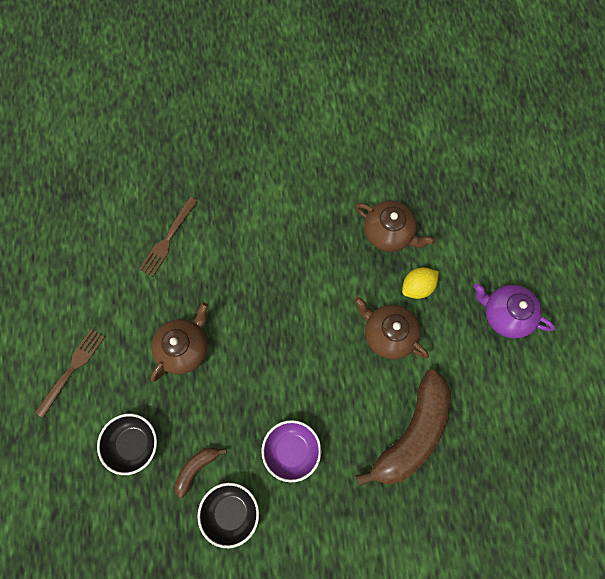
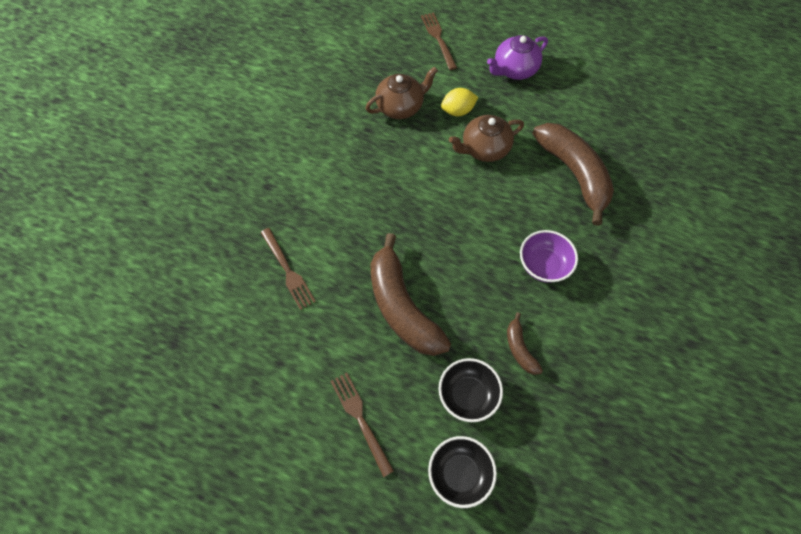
camera: 60 degrees left, 10 degrees down
(184, 348) = (402, 306): brown teapot -> brown banana
(231, 512) = (573, 339): black bowl -> black bowl (459, 474)
(417, 287) = (458, 111): yellow lemon -> yellow lemon turned 75 degrees clockwise
(496, 221) = (438, 38): none -> brown fork

